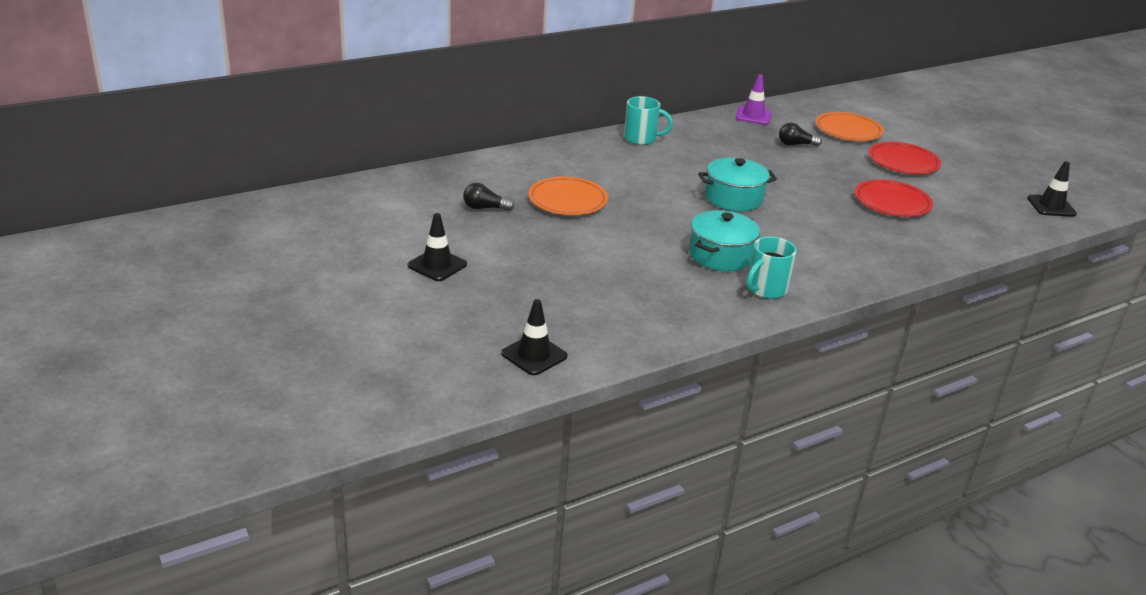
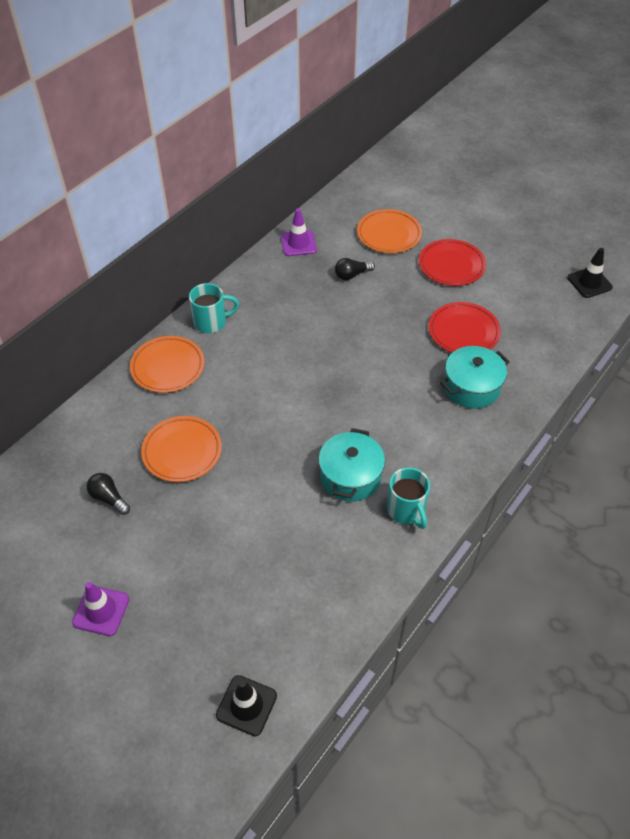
camera: 20 degrees left, 20 degrees up
(437, 265) = (101, 610): black traffic cone -> purple traffic cone
(485, 208) = (109, 498): black light bulb -> black light bulb turned 60 degrees clockwise
(584, 153) = (167, 367): none -> orange plate
(733, 198) = (329, 383): turquoise pot -> turquoise pot (471, 387)
(765, 289) = (406, 510): turquoise mug -> turquoise mug turned 45 degrees counterclockwise

